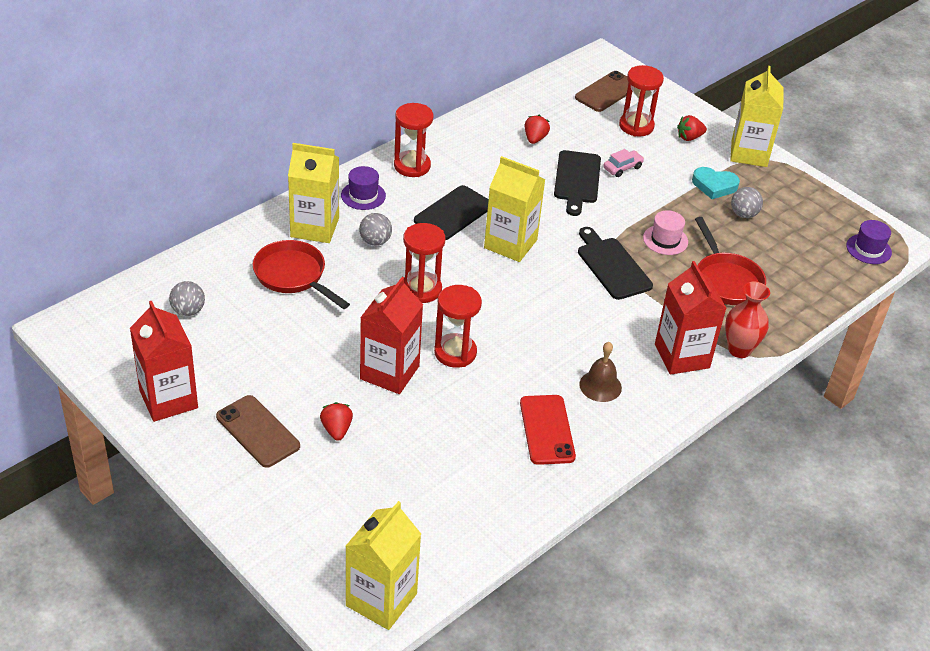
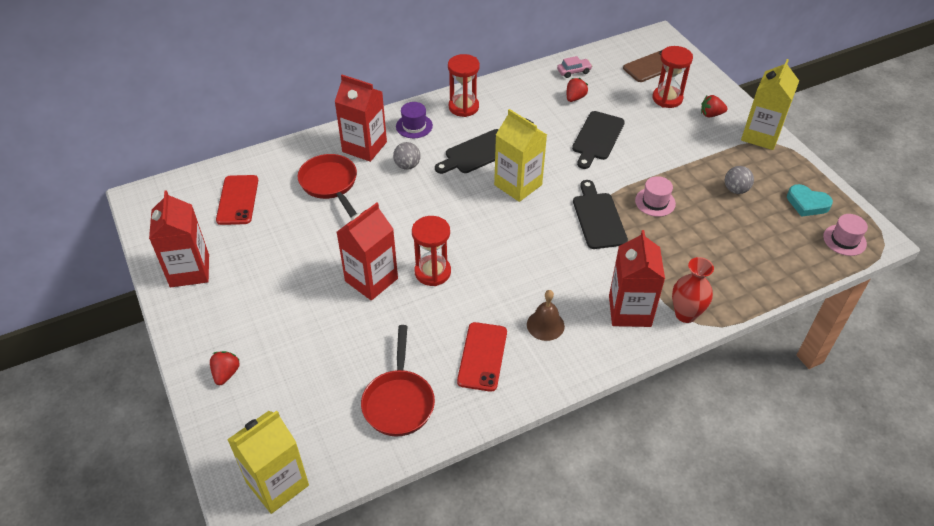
camera: 20 degrees right, 5 degrees up
(188, 311) = (237, 200): grey ball -> red phone
(258, 431) = (245, 311): brown phone -> none
(314, 227) = (364, 147): yellow carton -> red carton
(336, 430) = (307, 322): red strawberry -> red strawberry (226, 373)
(421, 289) = (427, 212): red hourglass -> none
(622, 168) = (641, 133): pink car -> pink car (574, 71)
(714, 186) = (718, 160): turquoise heart -> turquoise heart (807, 203)
(726, 280) = (697, 247): red pan -> red pan (399, 401)
(868, 249) = (844, 240): purple hat -> pink hat

